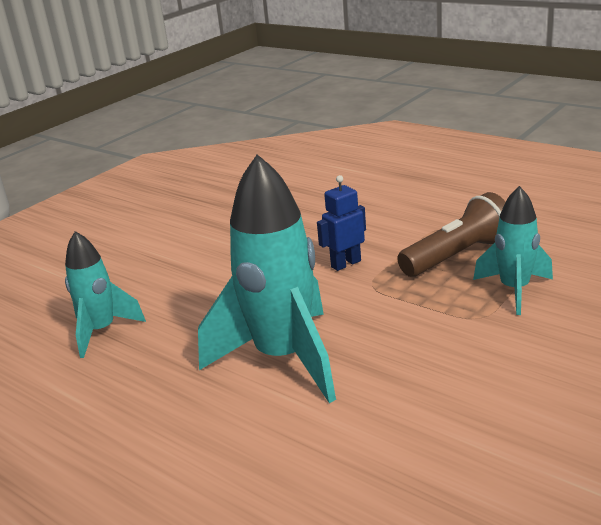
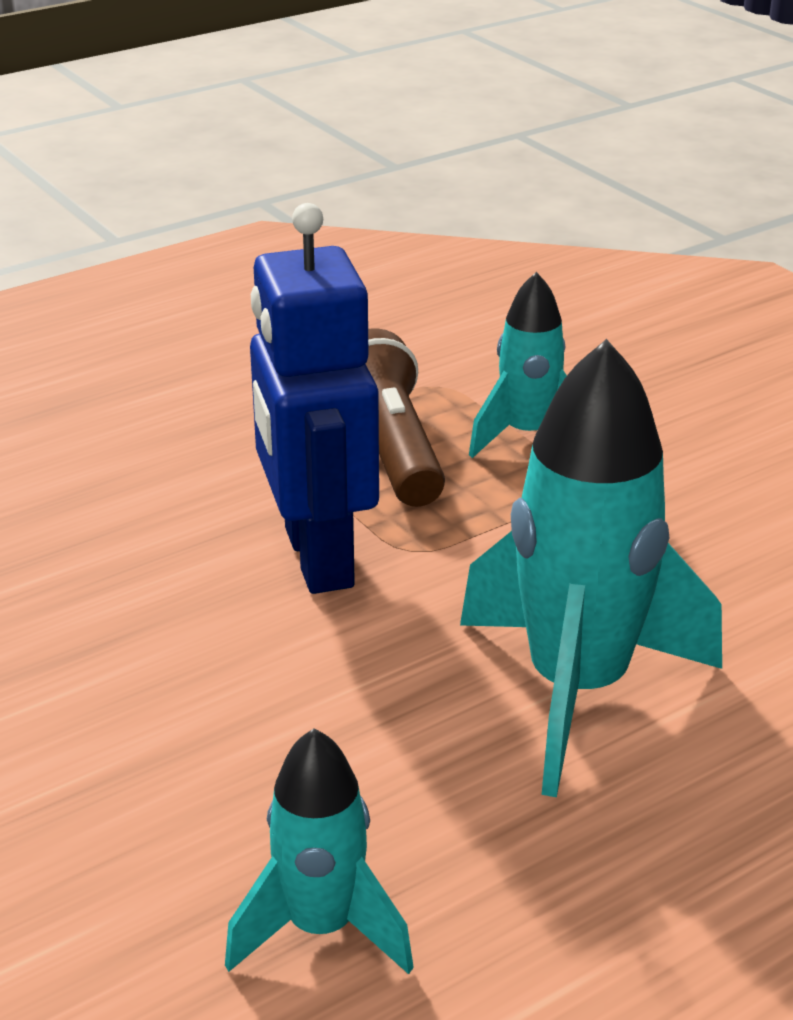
camera: 75 degrees left, 5 degrees up
(345, 264) = (317, 558): blue robot -> blue robot, size x2.03

